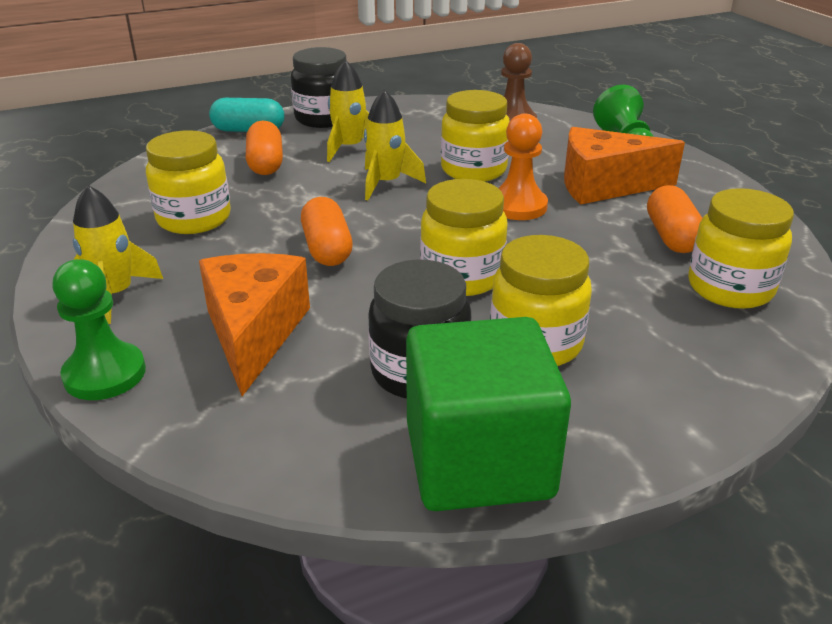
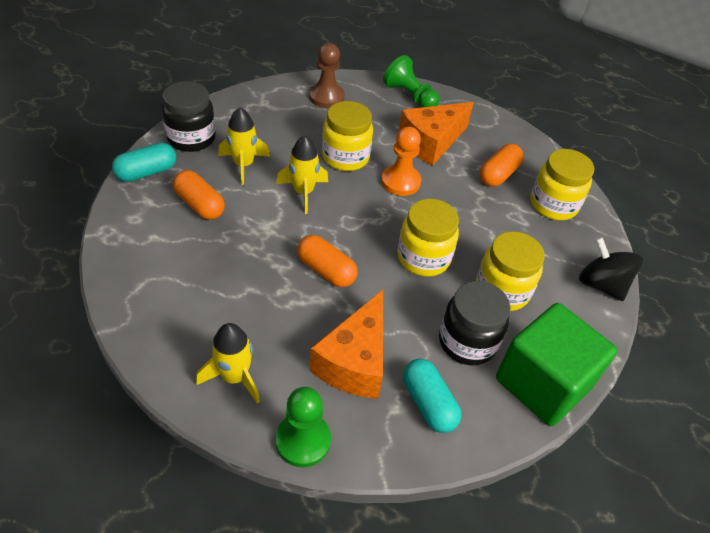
camera: 40 degrees left, 15 degrees up
(194, 219) = (209, 283): yellow jar -> none
(254, 333) = (355, 361): orange cheese -> orange cheese turned 120 degrees counterclockwise
(288, 408) = (428, 403): none -> turquoise capsule
(671, 236) = (498, 174): orange capsule -> orange capsule turned 75 degrees clockwise
(717, 396) = (601, 284): none -> black spinning top

